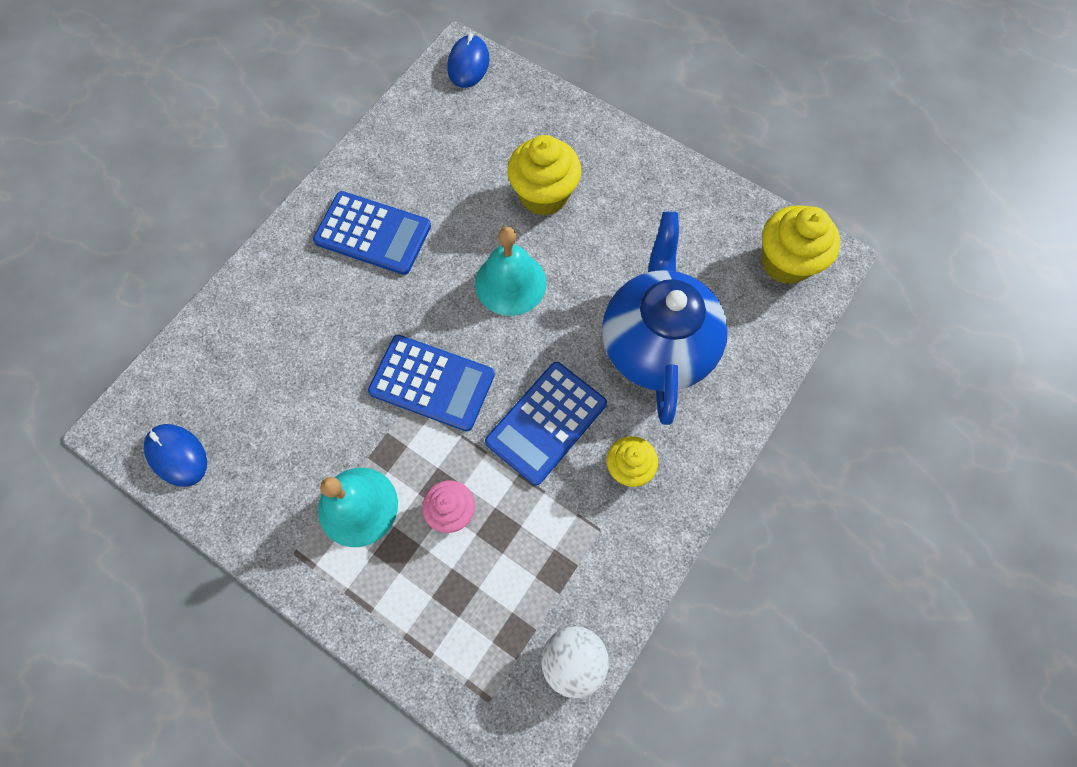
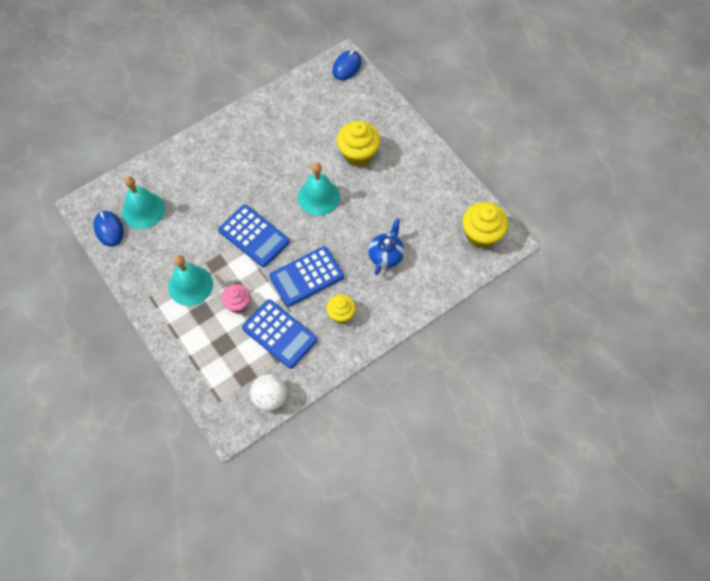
camera: 20 degrees right, 5 degrees down
(226, 401) = (143, 210): none -> turquoise bell
(373, 233) = (254, 146): blue calculator -> blue calculator (279, 334)
(657, 343) = (386, 255): blue teapot -> blue teapot, size x0.51

